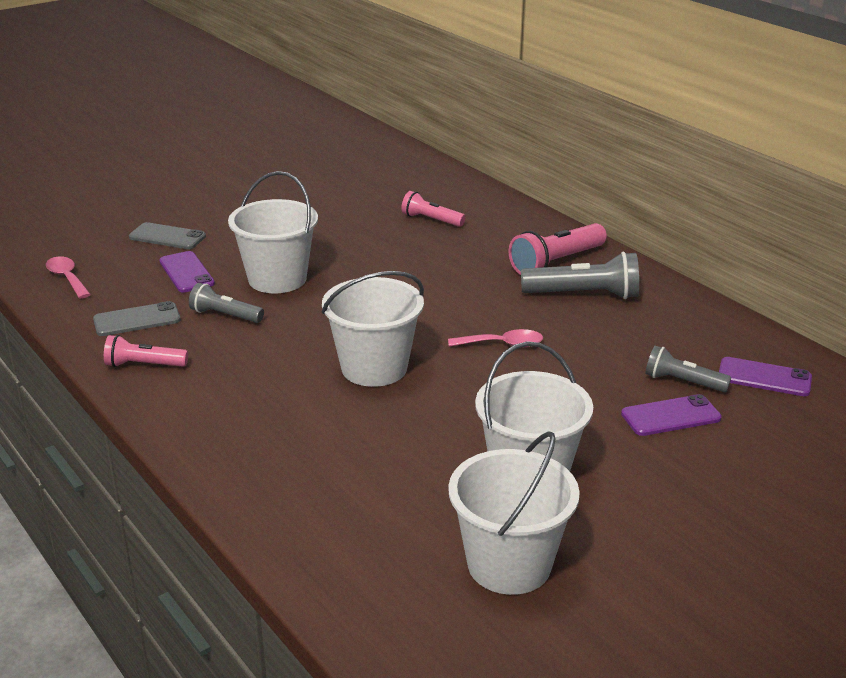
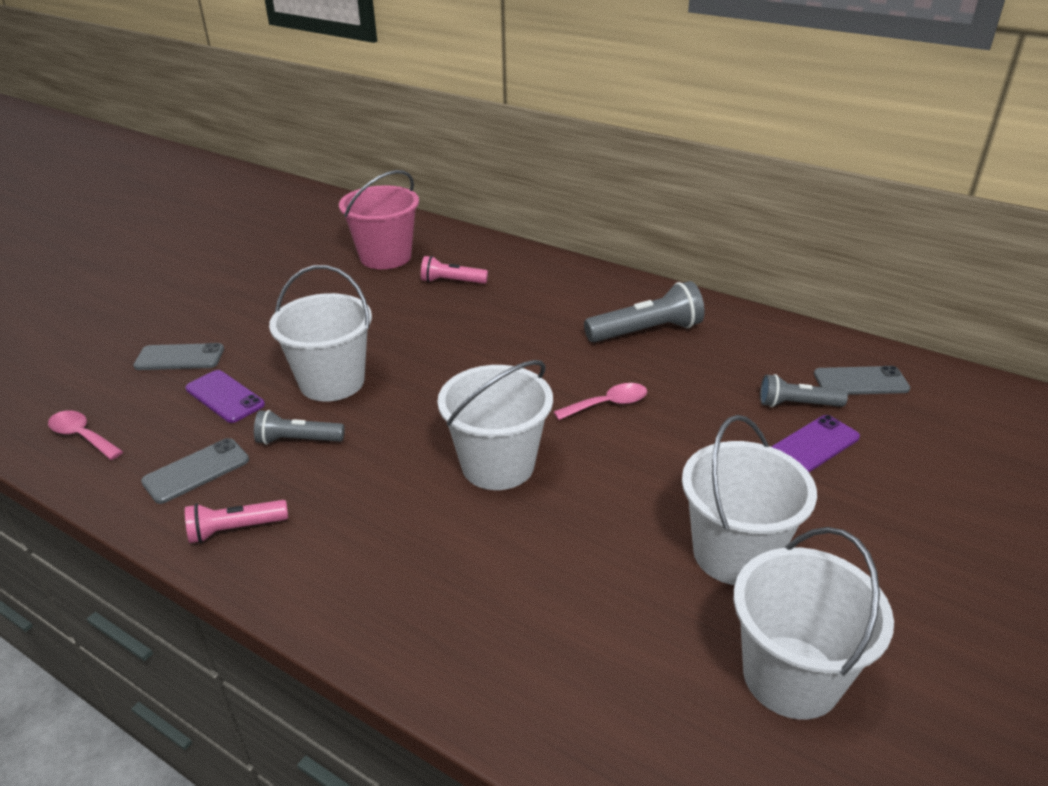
camera: 20 degrees left, 5 degrees up
(385, 188) = (385, 257): none -> pink bucket
(556, 262) = (598, 303): pink flashlight -> none
(764, 377) = (860, 381): purple phone -> grey phone

